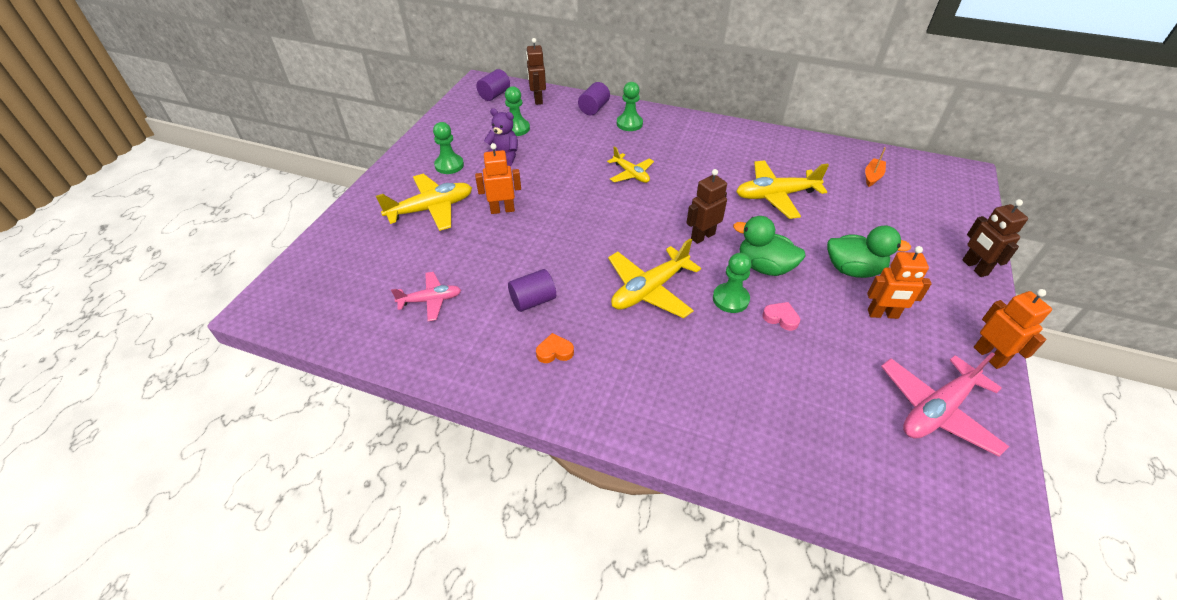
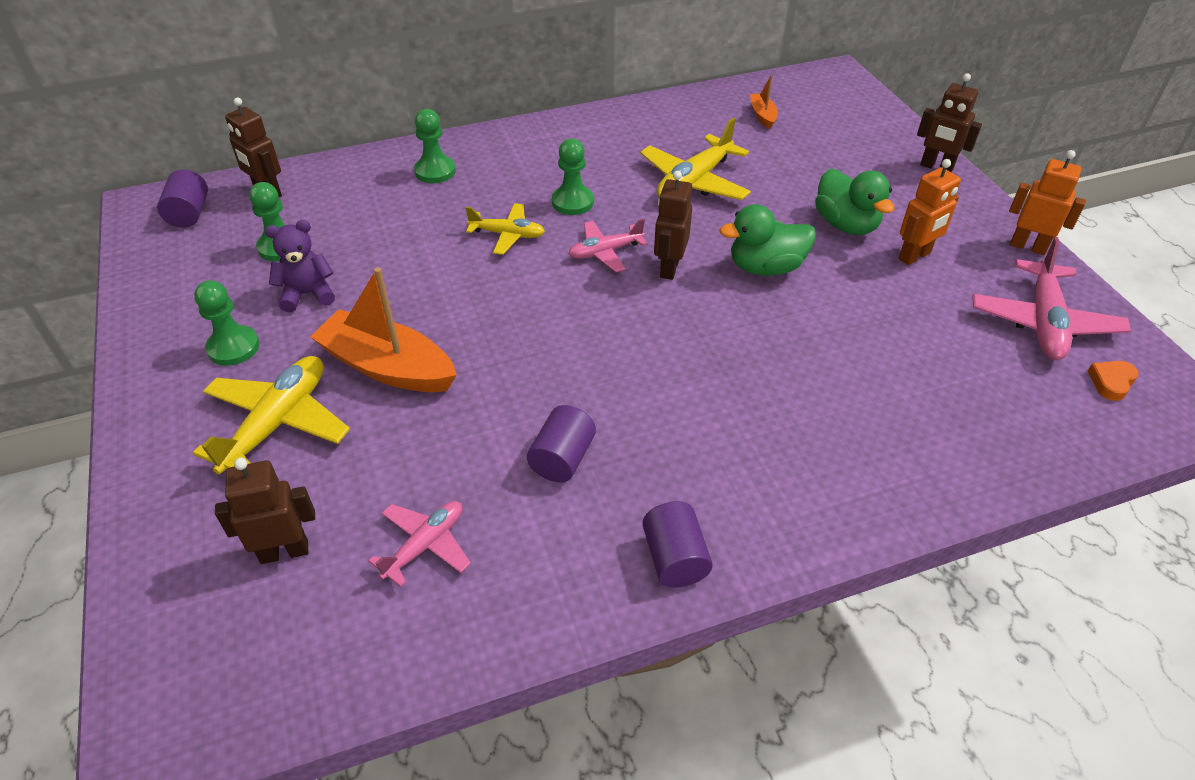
camera: 40 degrees left, 0 degrees up
(376, 266) = (284, 551): none -> brown robot
(502, 210) = (388, 367): orange robot -> orange boat
(554, 351) = (656, 502): orange heart -> orange heart (1111, 382)
(594, 108) = (364, 171): purple cylinder -> purple cylinder (675, 558)
(649, 290) = (680, 362): yellow plane -> none
(674, 209) = (605, 252): none -> pink plane
(730, 299) = (771, 322): green pawn -> green pawn (572, 202)
(781, 318) = (837, 313): pink heart -> none
(853, 270) = (846, 225): green duck -> green duck turned 90 degrees clockwise

